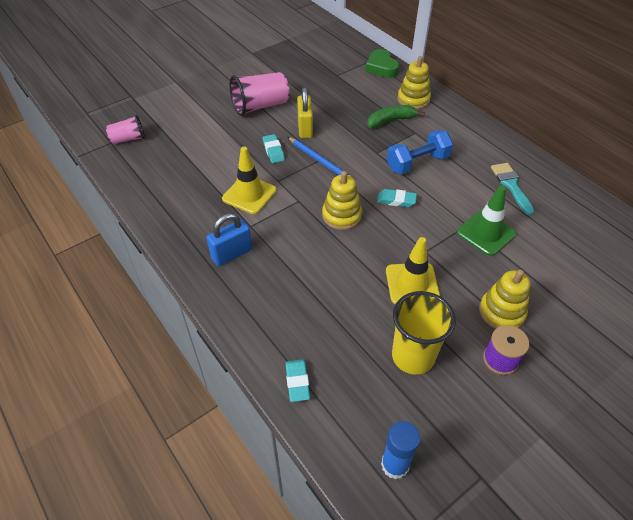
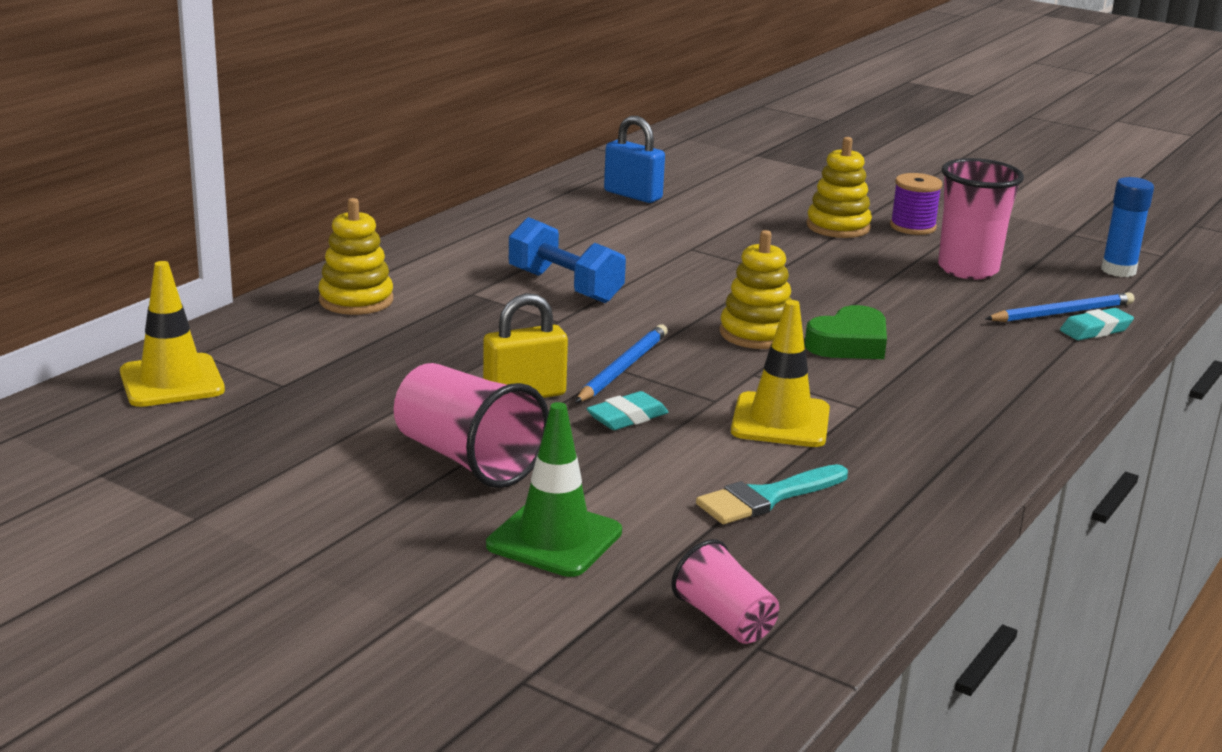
camera: 110 degrees left, 25 degrees down
(231, 254) = (941, 411): blue padlock -> blue padlock (633, 195)
(328, 376) = (1062, 313): none -> blue pencil
(381, 67) = (232, 339): green heart -> green heart (849, 343)
(391, 121) = (444, 315): green banana -> none
(396, 200) = (680, 296): turquoise eraser -> none
(412, 284) = (848, 276): yellow traffic cone -> yellow traffic cone (172, 381)
(413, 356) = (968, 269): yellow cup -> pink cup
(486, 233) = (698, 237): green traffic cone -> green traffic cone (554, 539)
(511, 185) = (573, 223): turquoise brush -> turquoise brush (767, 498)

